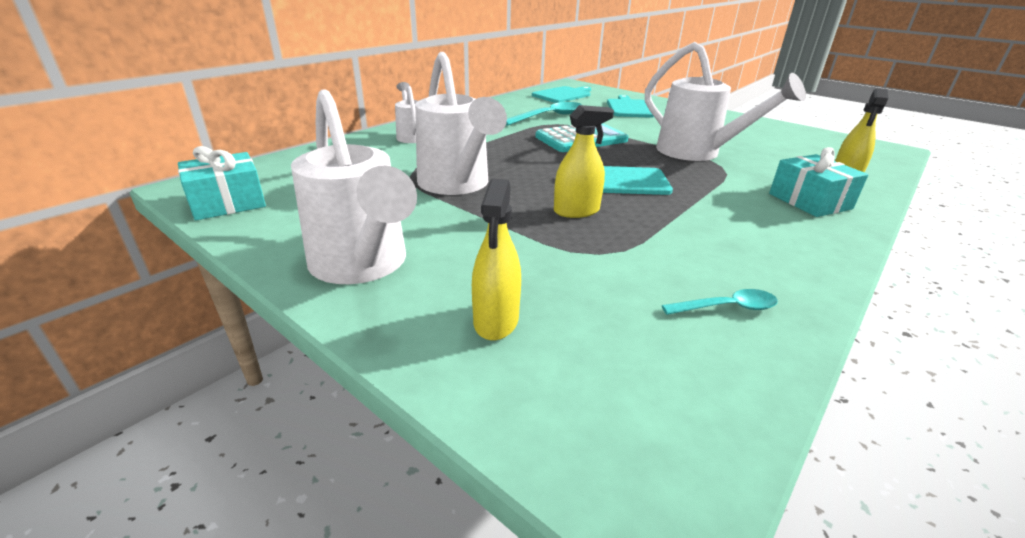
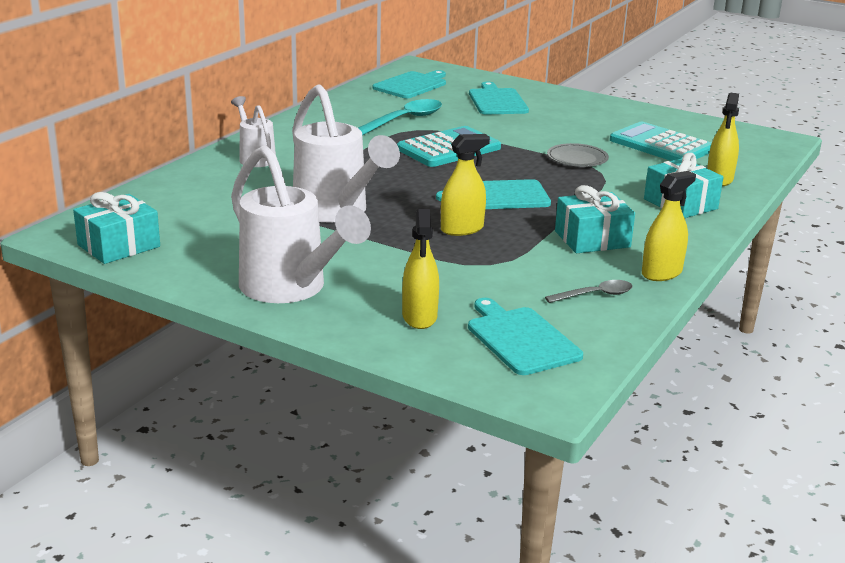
camera: 10 degrees left, 5 degrees down
(624, 373) = (521, 339): none -> turquoise cutting board
(698, 153) = (577, 158): white watering can -> grey plate
(718, 232) = (592, 239): none -> turquoise gift
(727, 307) = (595, 295): turquoise spoon -> grey spoon
(776, 147) = (661, 145): none -> turquoise calculator
(808, 282) = (661, 273): none -> yellow spray bottle

